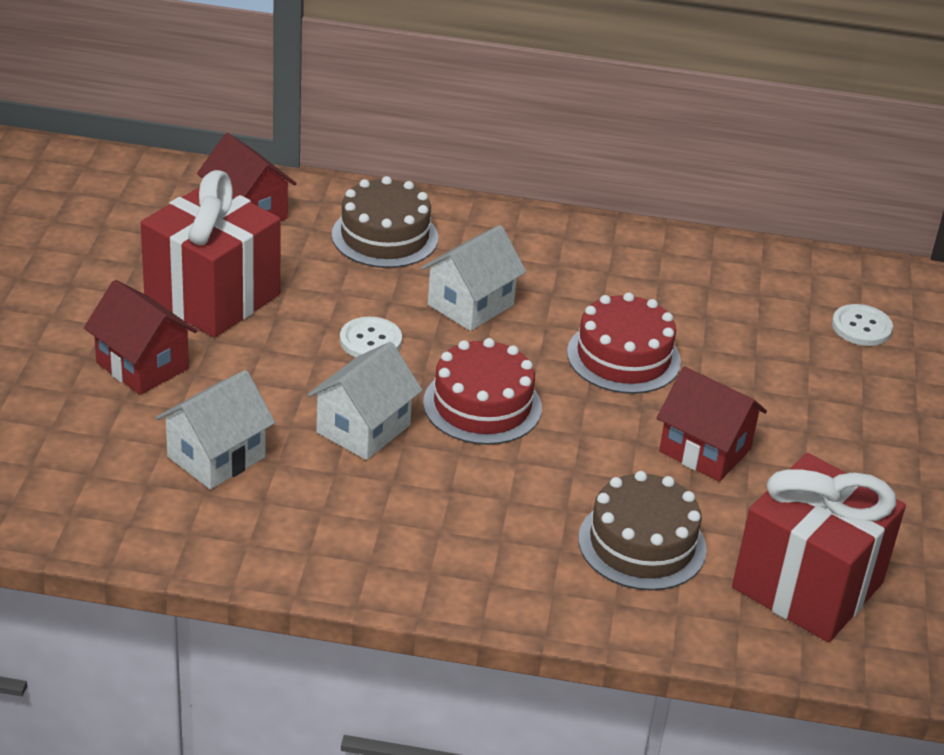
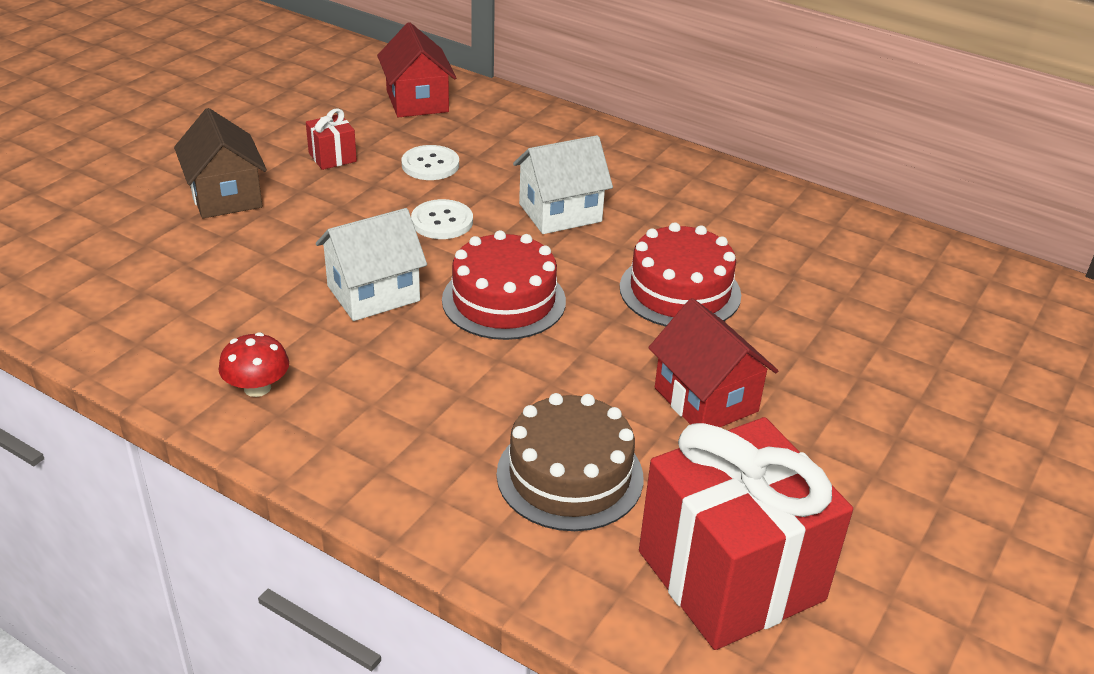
camera: 25 degrees right, 0 degrees up
(142, 366) = (225, 196): red house -> brown house
(212, 297) = (332, 157): red gift -> red gift, size x0.41
(216, 457) = (221, 284): white house -> none
(332, 544) = (257, 387): none -> red mushroom
(385, 236) = (524, 142): brown cake -> none
(861, 327) = (964, 322): white button -> white button (430, 165)

